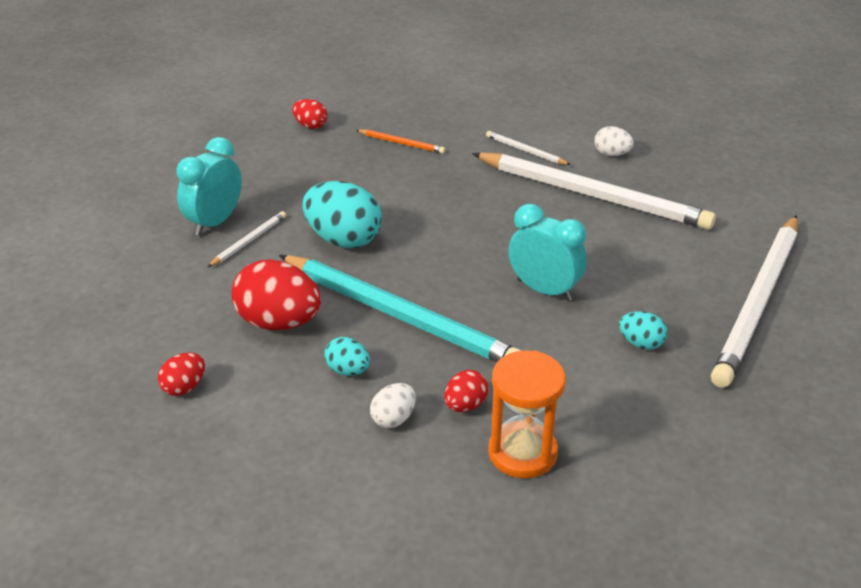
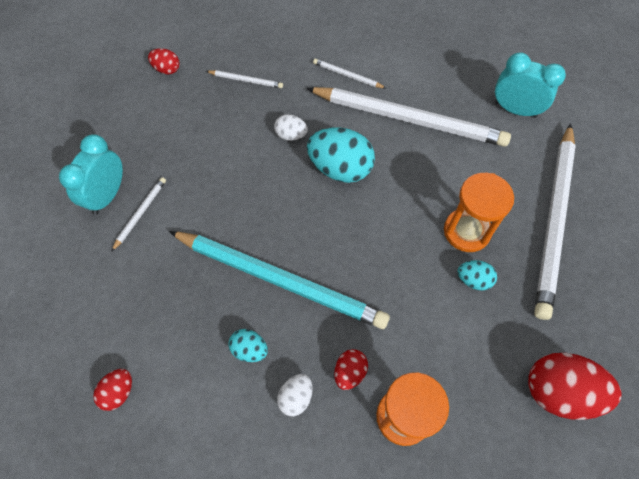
camera: 10 degrees left, 25 degrees up
(279, 322) = (183, 304): red egg -> red egg (559, 391)
(343, 239) = (218, 199): turquoise egg -> turquoise egg (340, 169)
(401, 143) = (246, 80): orange pencil -> white pencil
(544, 290) = (389, 232): turquoise clock -> turquoise clock (515, 110)
(612, 154) = (416, 70): white egg -> white egg (291, 135)
(642, 300) = (466, 231): none -> orange hourglass

